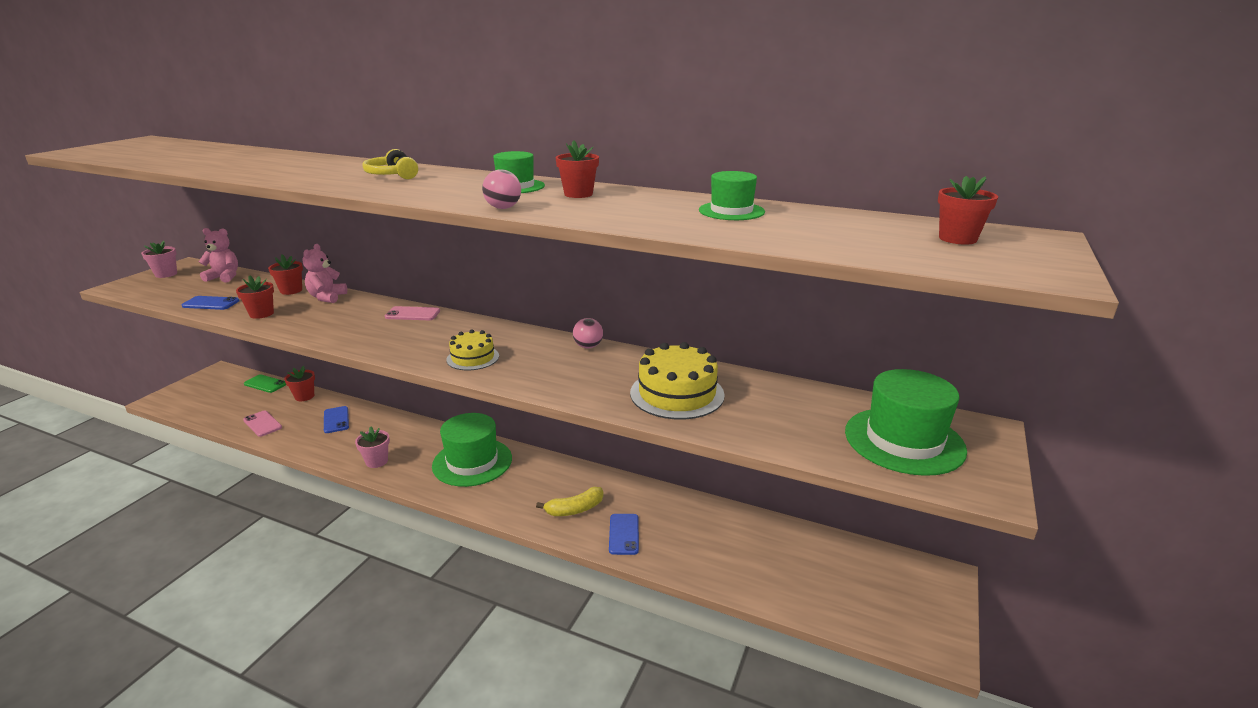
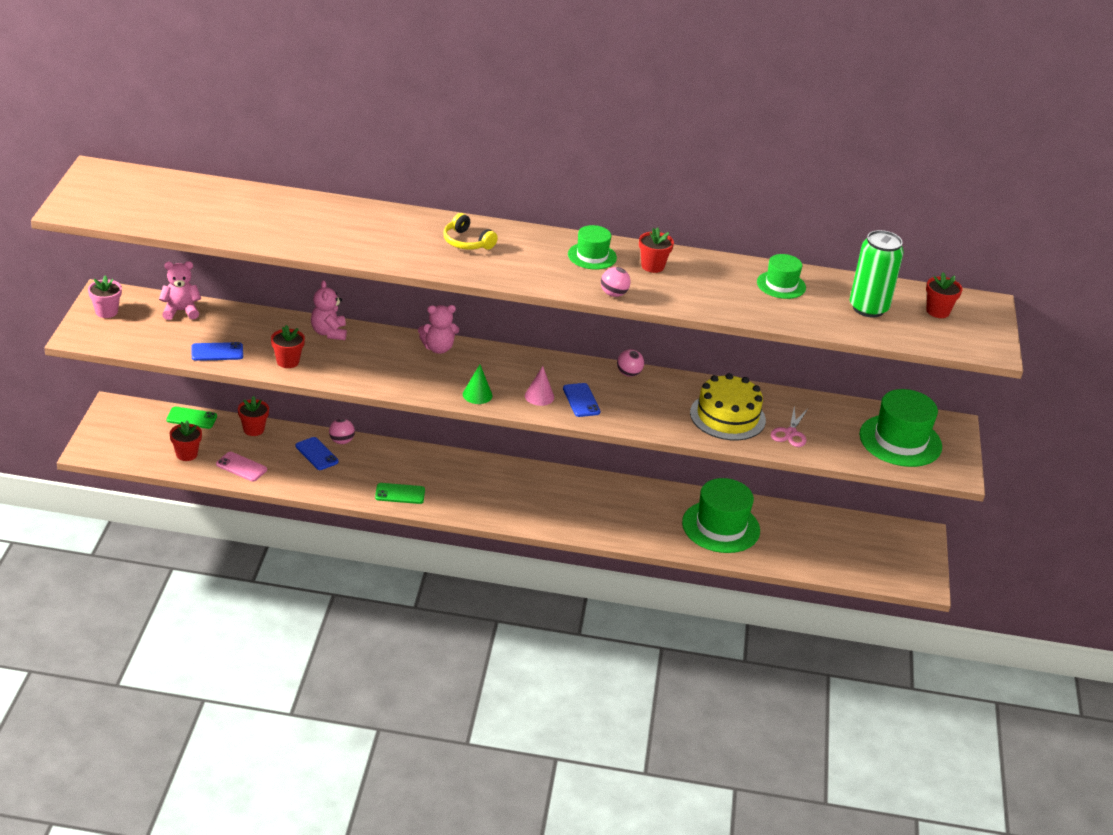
camera: 20 degrees left, 10 degrees up
(291, 290) = (279, 325): red flower pot -> red flower pot (186, 454)
(367, 412) = (341, 441): none -> pink ball
(377, 461) = (400, 494): pink flower pot -> green phone
(409, 351) = (477, 395): none -> green cone
(412, 314) = (438, 348): pink phone -> pink teddy bear
(472, 462) = (493, 484): green hat -> green hat (721, 527)
(473, 358) = (539, 396): yellow cake -> pink cone
(575, 509) = (615, 517): yellow banana -> none
(624, 534) = (668, 533): blue phone -> blue phone (581, 400)
(750, 418) = (790, 433): none -> pink scissors
(847, 232) = (868, 308): none -> green can

